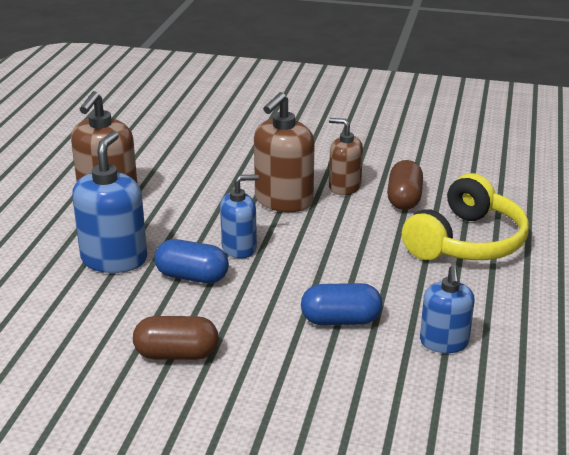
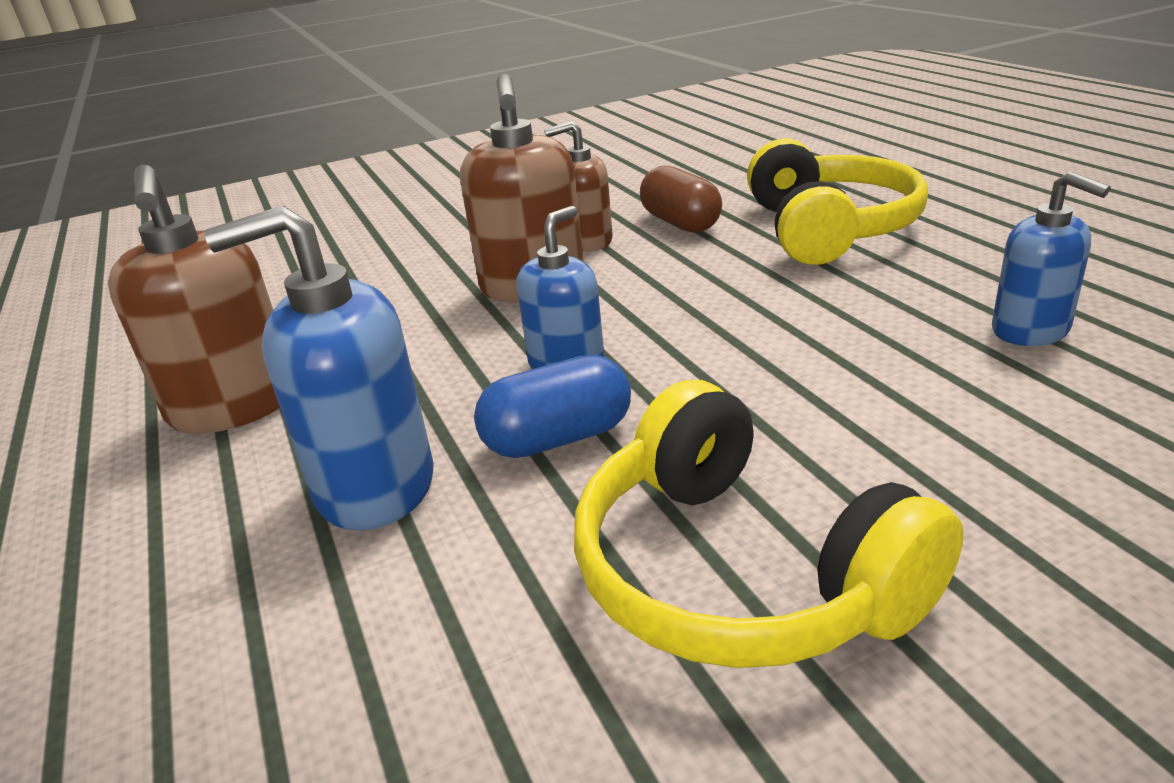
camera: 35 degrees left, 0 degrees up
(114, 259) = (374, 486): blue soap dispenser -> blue soap dispenser turned 75 degrees counterclockwise
(177, 354) = (739, 572): brown capsule -> yellow headphones
(340, 320) = (871, 375): blue capsule -> none

